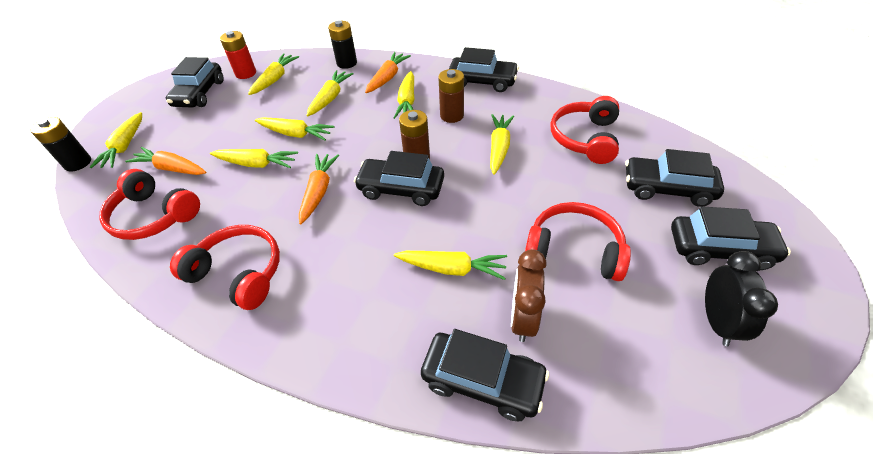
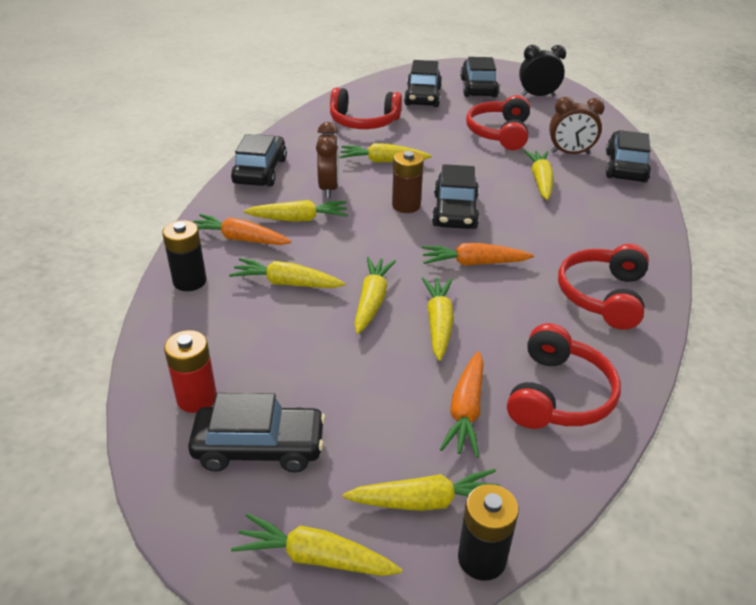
camera: 100 degrees left, 10 degrees down
(275, 79) = (224, 353): yellow carrot -> yellow carrot (315, 557)
(452, 115) = (329, 188): brown battery -> brown clock

